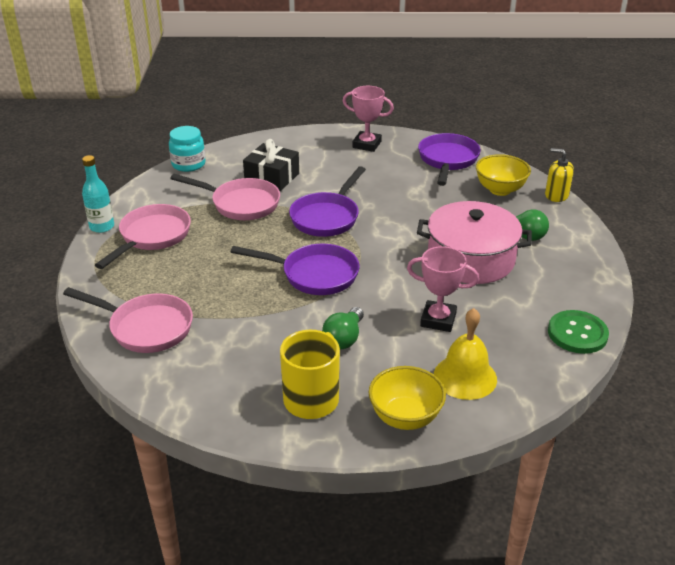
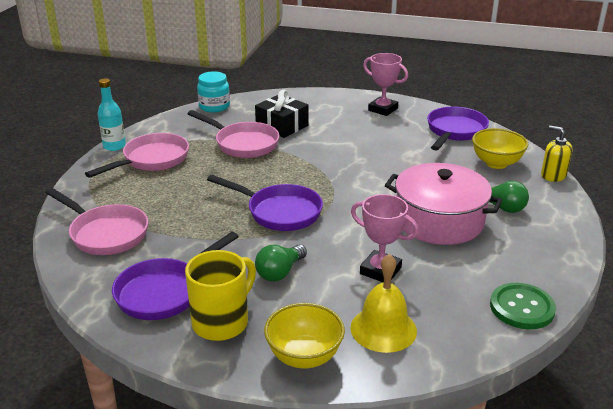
camera: 15 degrees right, 5 degrees down
(327, 217) = (316, 165): purple pan -> purple pan (164, 292)

